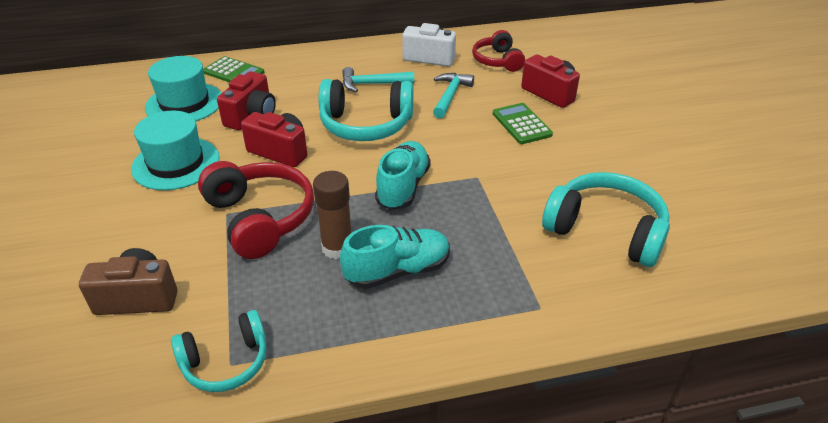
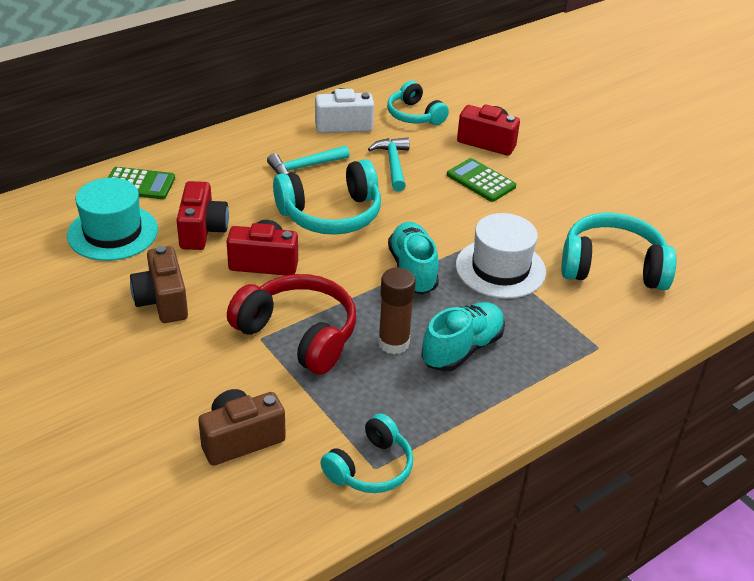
camera: 25 degrees left, 0 degrees up
(176, 163) = (162, 301): turquoise hat -> brown camera
(487, 205) = (500, 268): none -> white hat
(497, 61) = (414, 115): red headphones -> turquoise headphones

